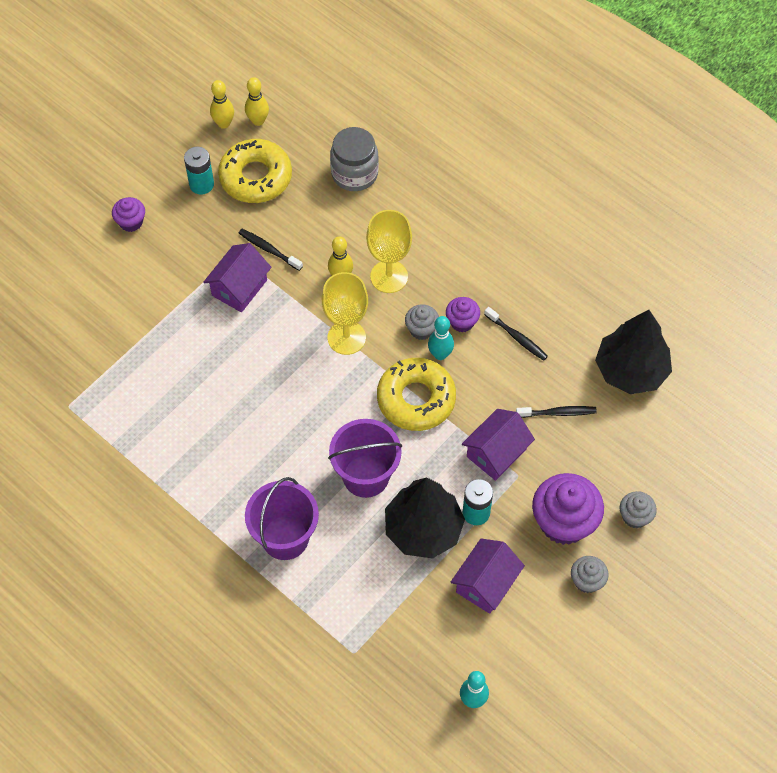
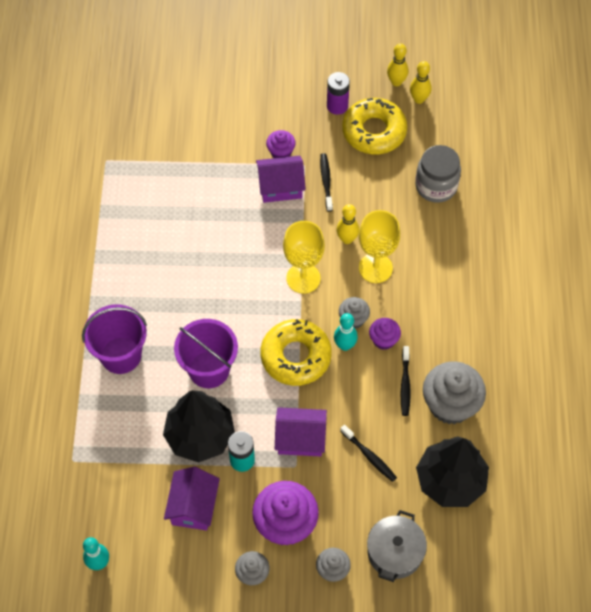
camera: 50 degrees right, 0 degrees up
(131, 222) = (270, 90): purple cupcake -> purple cupcake (281, 152)
(201, 184) = (337, 106): turquoise battery -> purple battery
(486, 583) = (193, 506): purple house -> purple house turned 75 degrees counterclockwise
(564, 319) = (450, 404): none -> grey cupcake
(658, 458) = (395, 552): none -> grey pot

